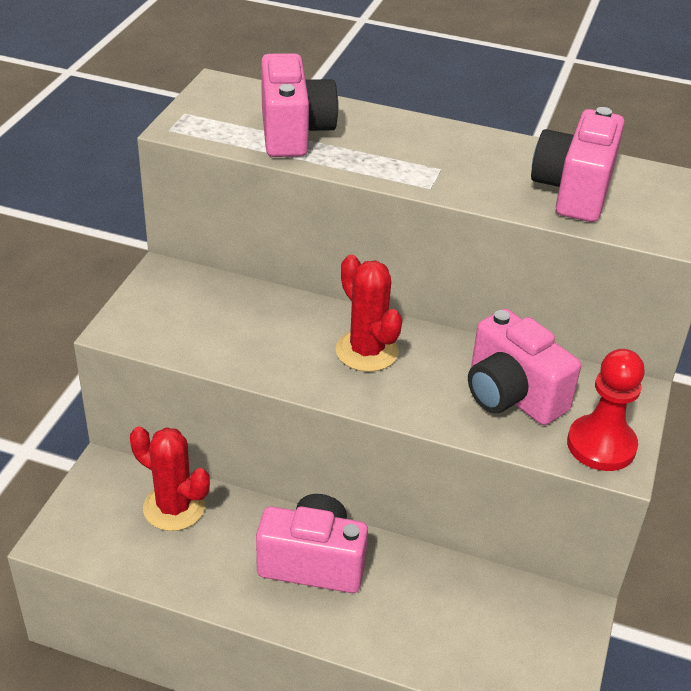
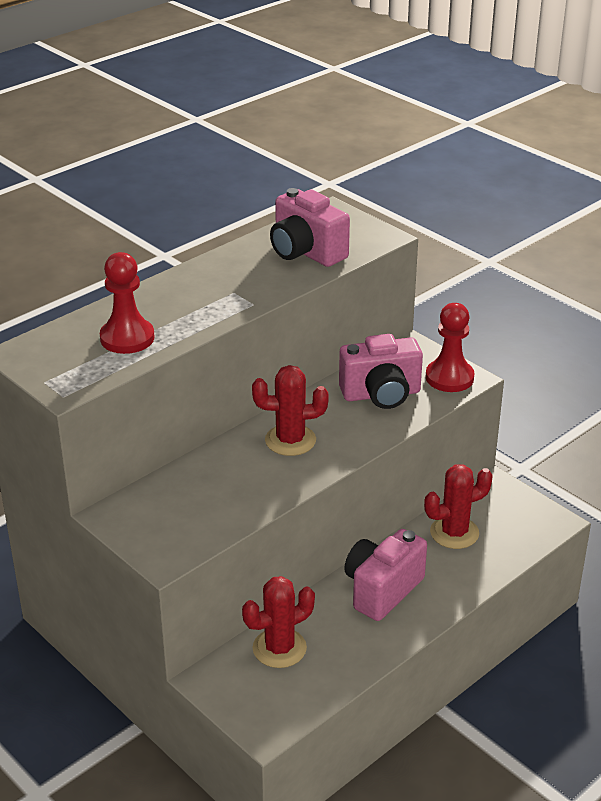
camera: 60 degrees left, 5 degrees down
(294, 132) = (127, 338): pink camera -> red pawn
(456, 598) = (454, 533): none -> red cactus

